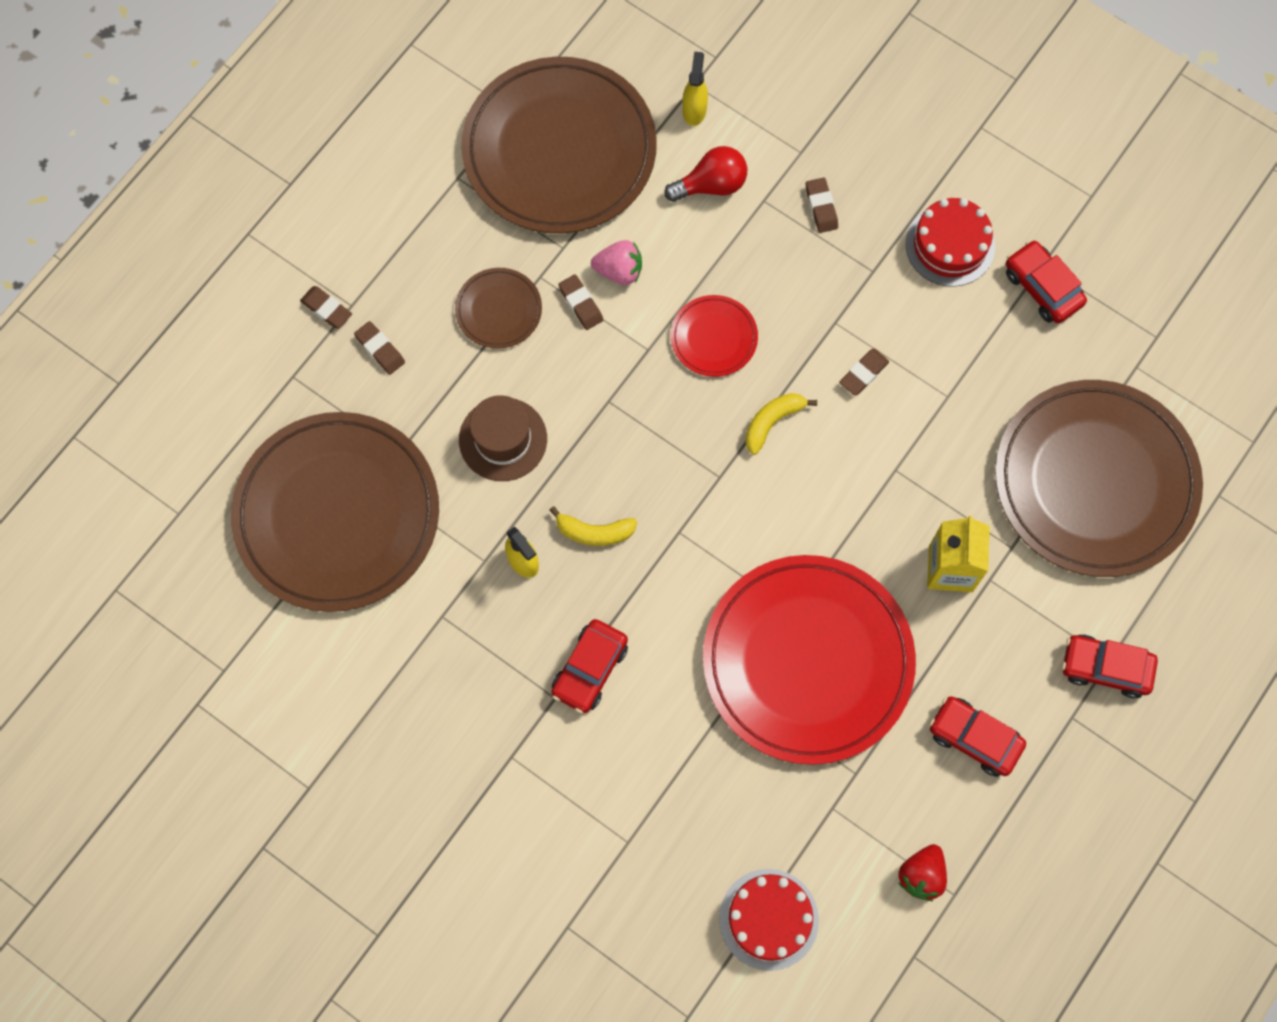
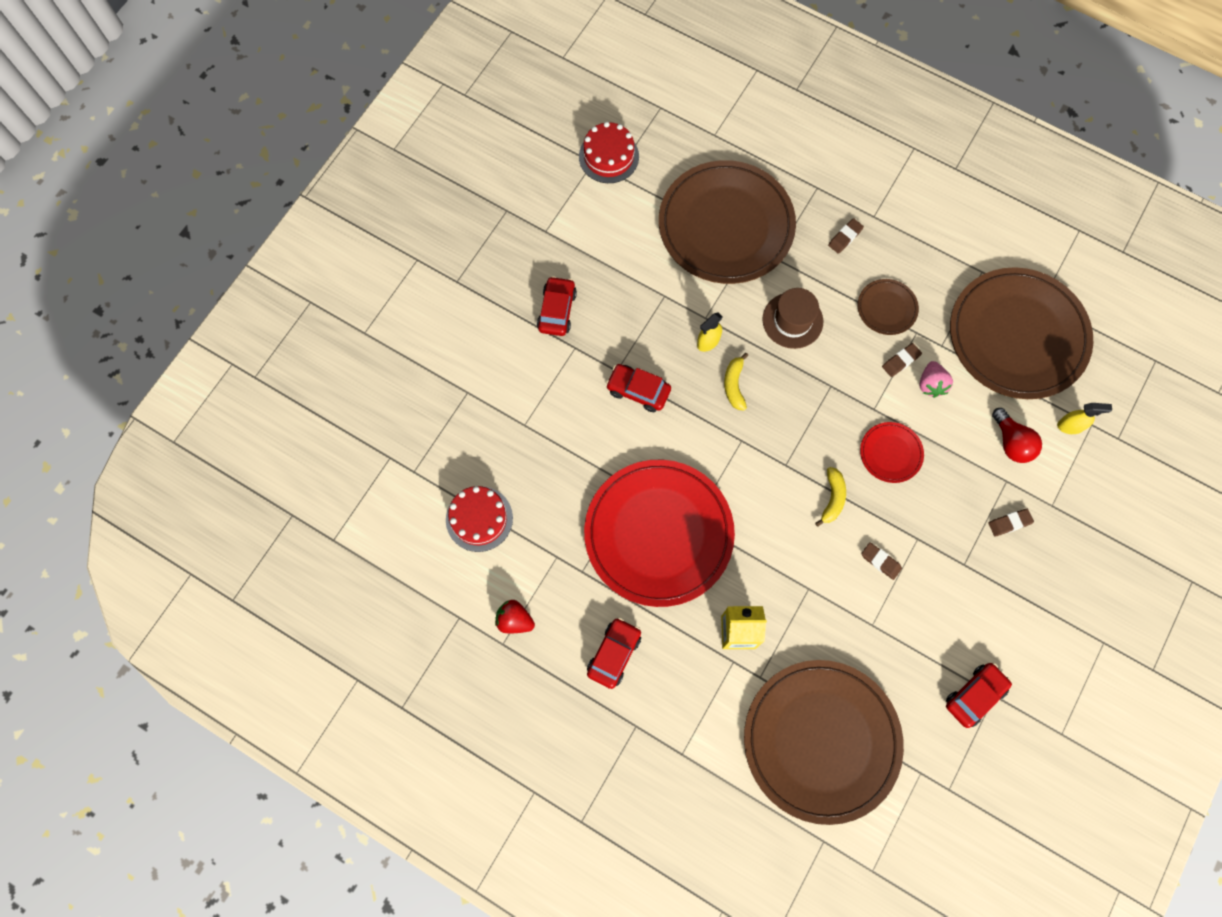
camera: 85 degrees right, 0 degrees up
(326, 309) = (868, 202): brown eraser -> none
(772, 422) = (832, 498): yellow banana -> yellow banana turned 60 degrees clockwise
(950, 245) = (997, 622): red cake -> red cake (608, 156)
(1105, 668) = (675, 751): red car -> red car (557, 310)

